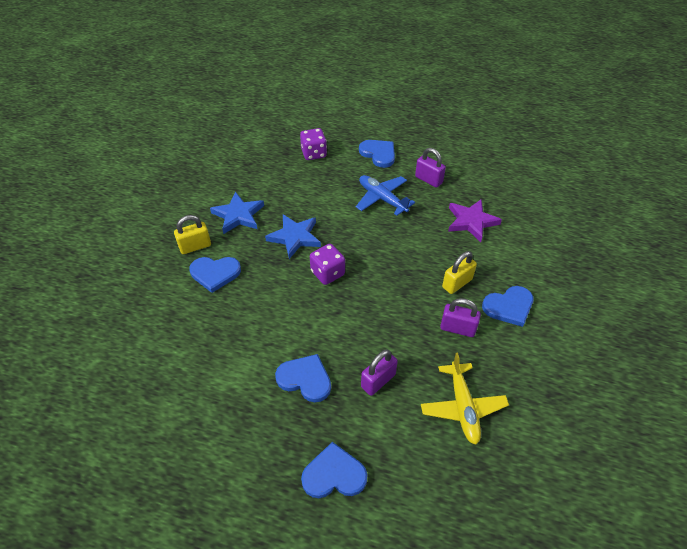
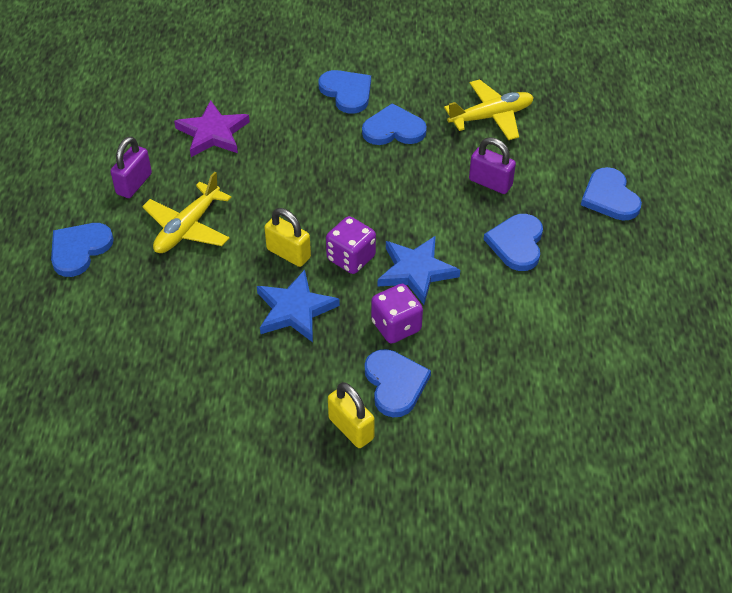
camera: 105 degrees left, 0 degrees up
(238, 215) = (267, 394): blue star -> blue star (416, 271)
(314, 153) = (90, 334): purple dice -> purple dice (396, 326)
(382, 198) = (187, 228): blue plane -> yellow plane
(457, 283) = (326, 136): yellow padlock -> yellow padlock (288, 253)
(457, 328) = (393, 129): purple padlock -> blue heart

